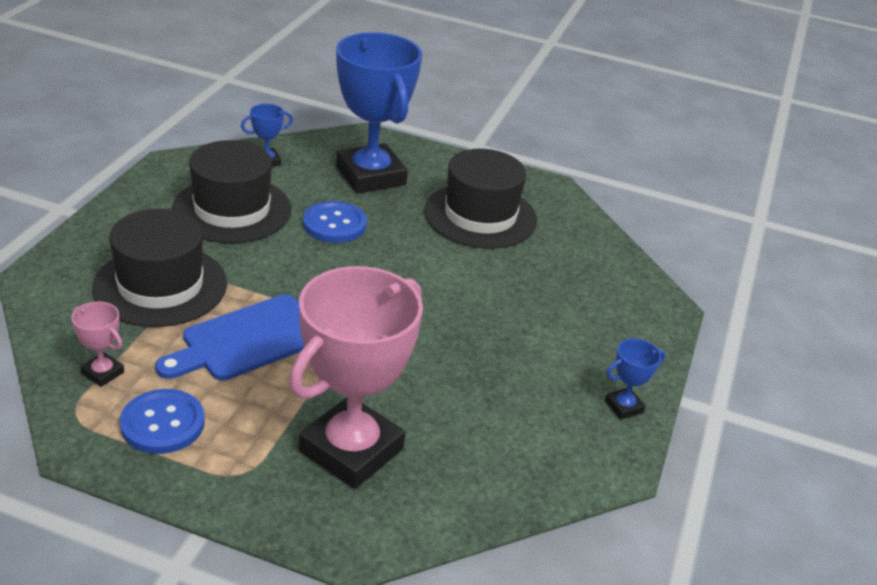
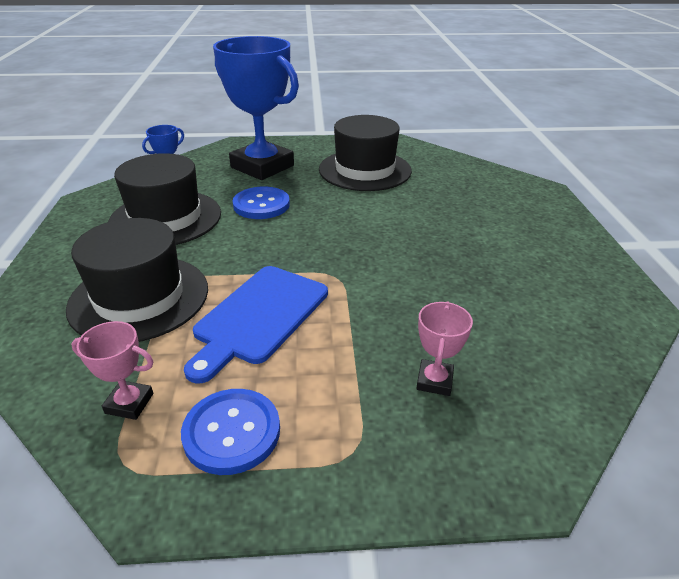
camera: 20 degrees left, 0 degrees up
(351, 450) = (434, 381): pink trophy -> pink trophy, size x0.41
(624, 406) = (593, 262): blue trophy -> none

